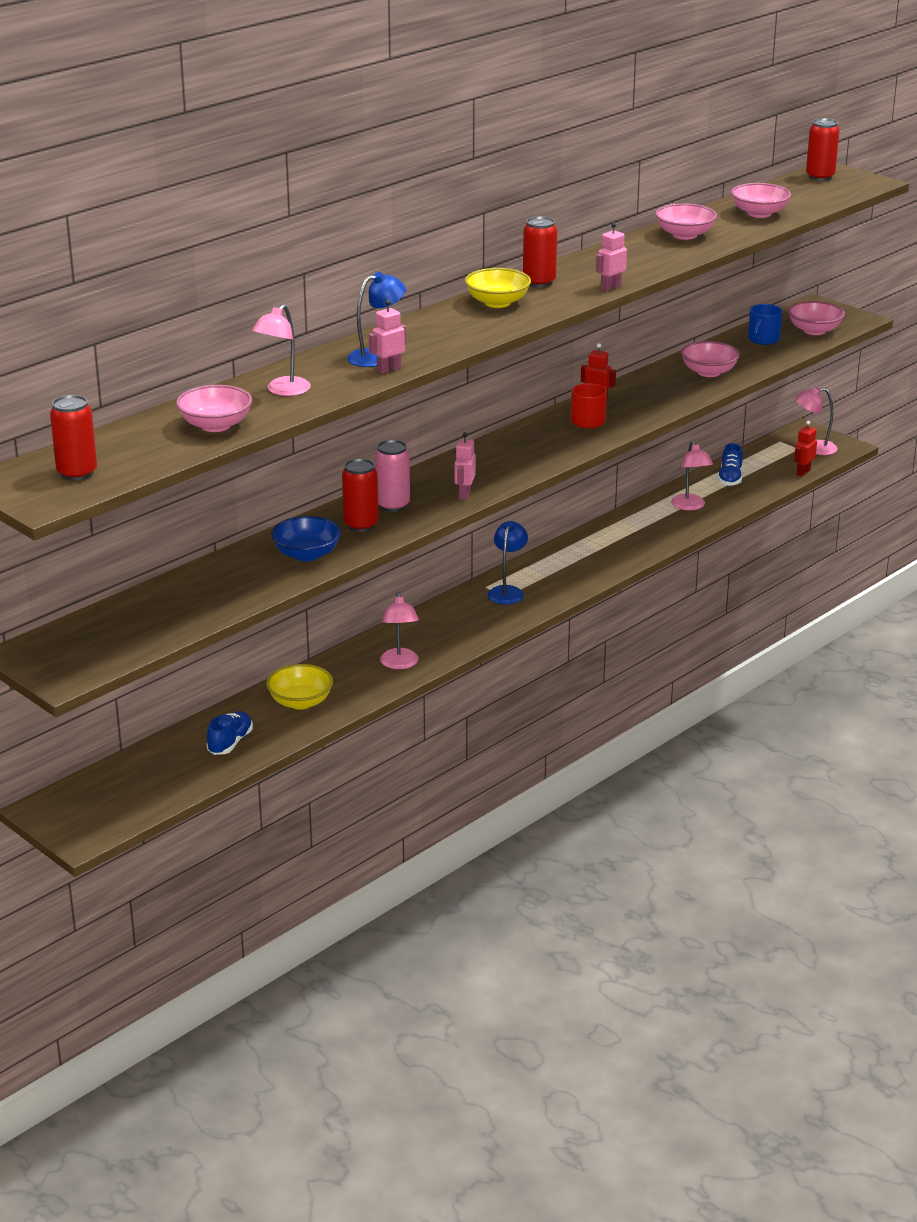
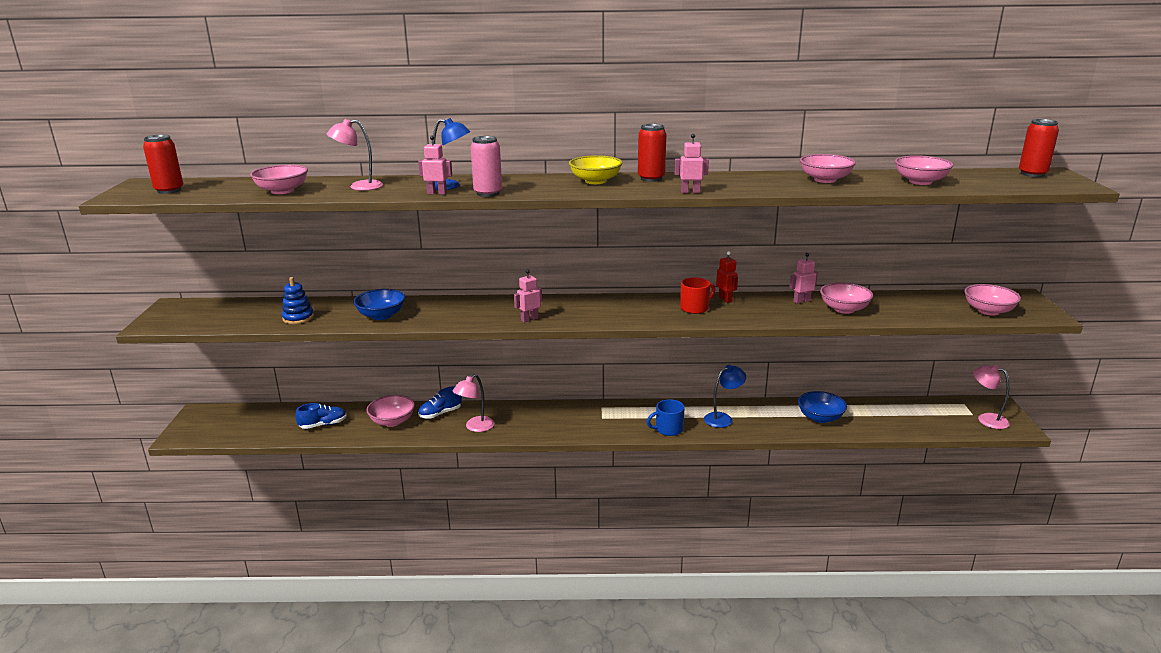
camera: 45 degrees right, 5 degrees down
(221, 596) = (298, 318): none -> blue stacking toy
(300, 702) = (392, 421): yellow bowl -> pink bowl
(361, 525) = (440, 312): red can -> none
(393, 505) = (480, 309): pink can -> pink can (488, 193)
(507, 591) = (608, 416): blue lamp -> blue lamp (723, 418)
(662, 377) = (801, 301): none -> pink robot
(690, 506) = (820, 418): pink lamp -> blue bowl
(730, 479) = (881, 412): blue shoe -> blue shoe (440, 413)
(763, 339) = (930, 303): blue mug -> blue mug (668, 429)
(803, 472) = (950, 431): red robot -> none

